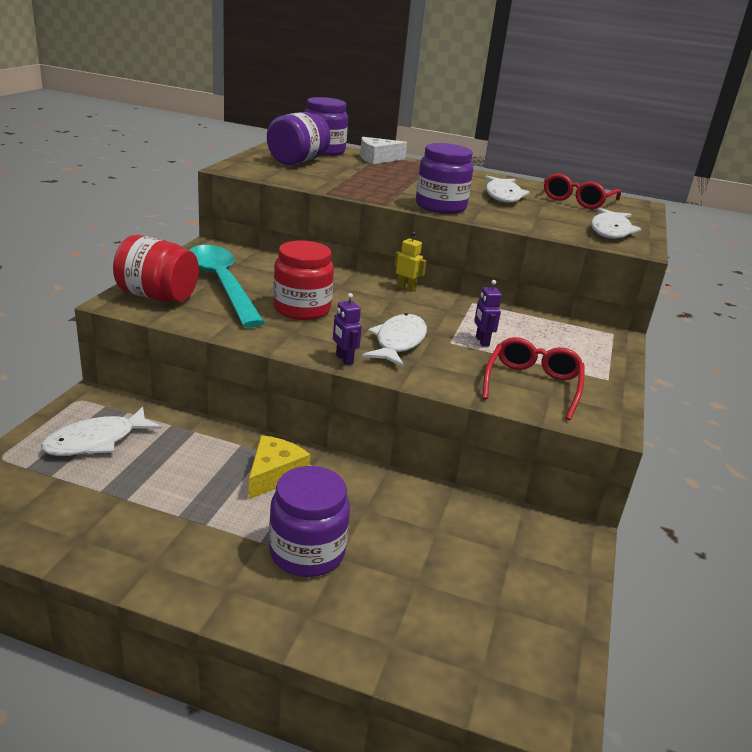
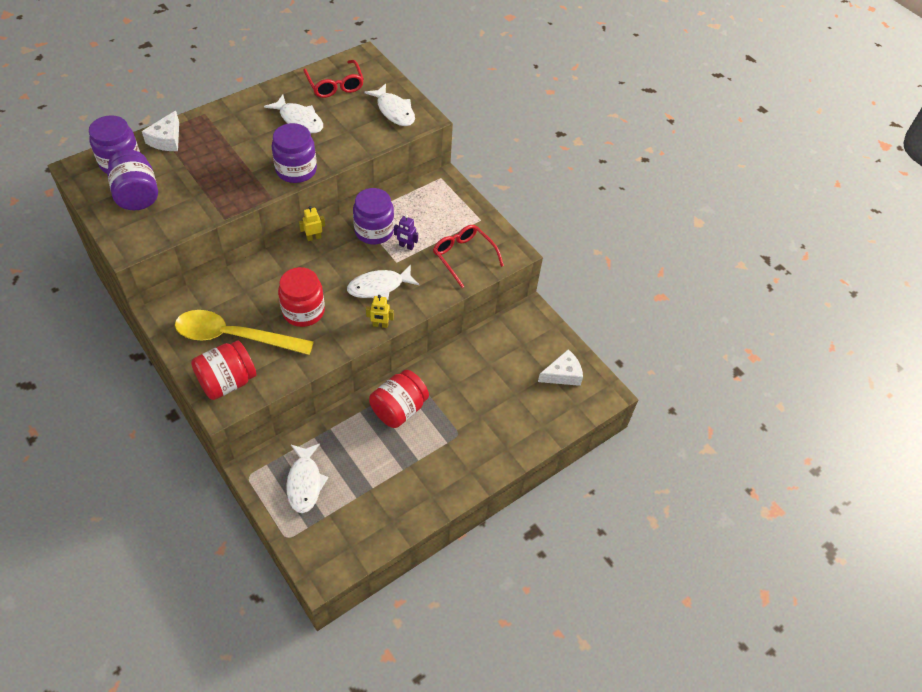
camera: 55 degrees left, 25 degrees up
(222, 284) = (234, 336): turquoise spoon -> yellow spoon
(274, 474) = (399, 409): yellow cheese -> red jar
(307, 552) = (468, 427): purple jar -> purple jar (374, 231)
(344, 359) = (380, 325): purple robot -> yellow robot
(398, 342) = (379, 287): white fish -> white fish turned 75 degrees counterclockwise
(517, 625) = (562, 374): none -> white cheese

